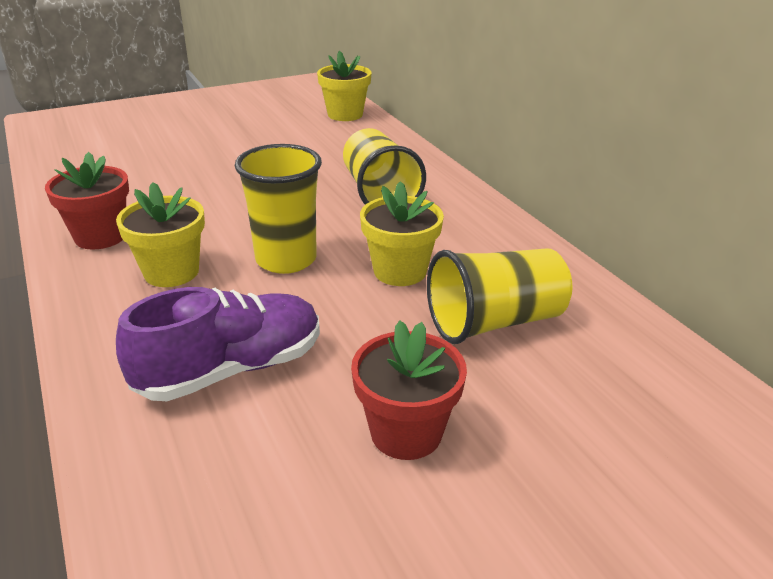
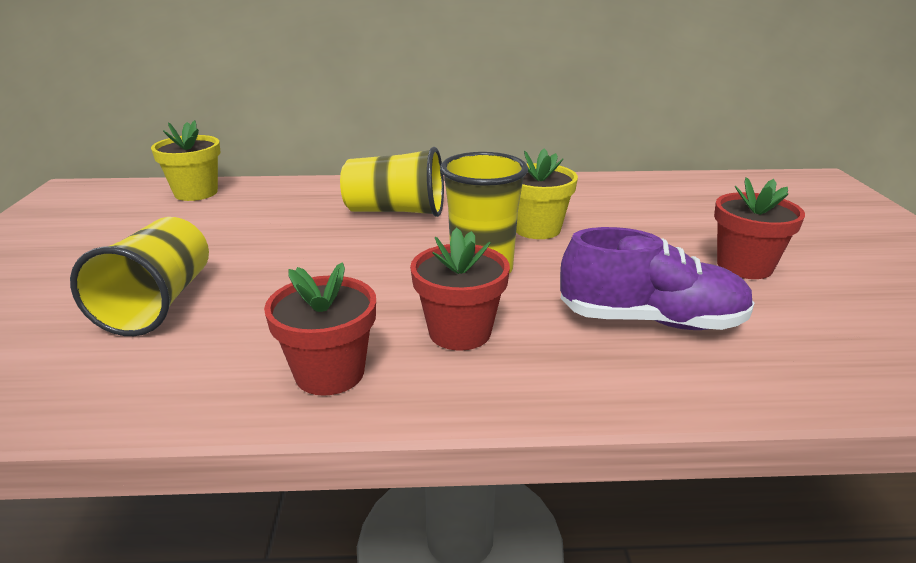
camera: 65 degrees left, 5 degrees down
(171, 272) = (459, 332): yellow flower pot -> red flower pot
(231, 369) = (651, 320): purple shoe -> purple shoe turned 105 degrees clockwise
(494, 322) = (625, 214): yellow cup -> yellow cup (158, 303)

